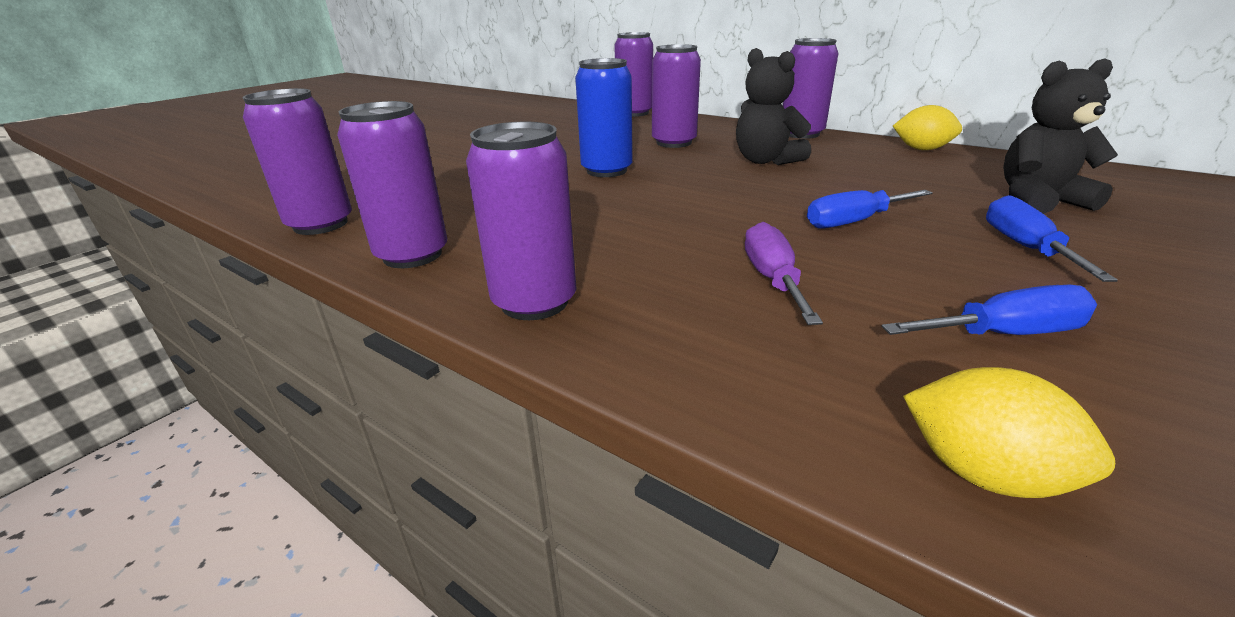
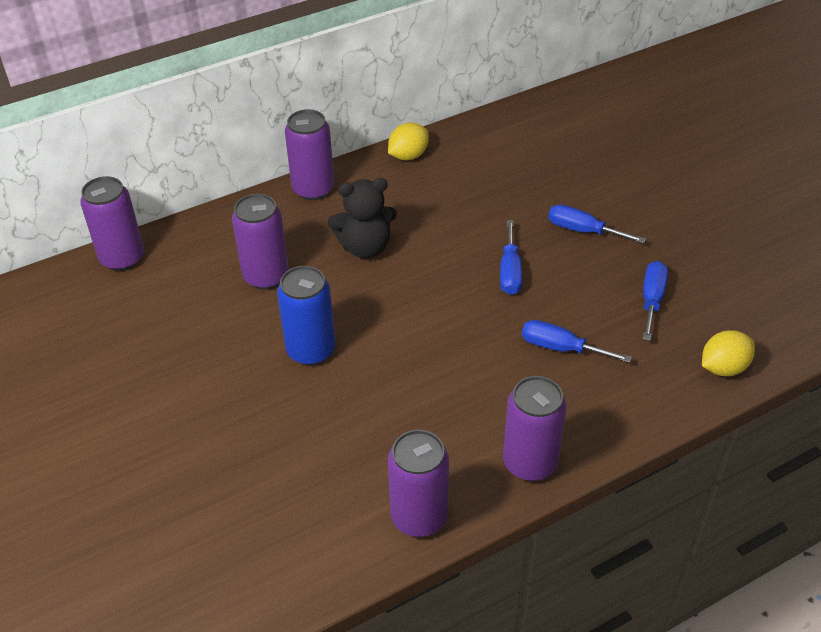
camera: 65 degrees left, 15 degrees up
(320, 224) = (307, 578): purple can -> none
(772, 279) = (561, 348): purple screwdriver -> blue screwdriver
(1038, 200) = (532, 178): black teddy bear -> none

